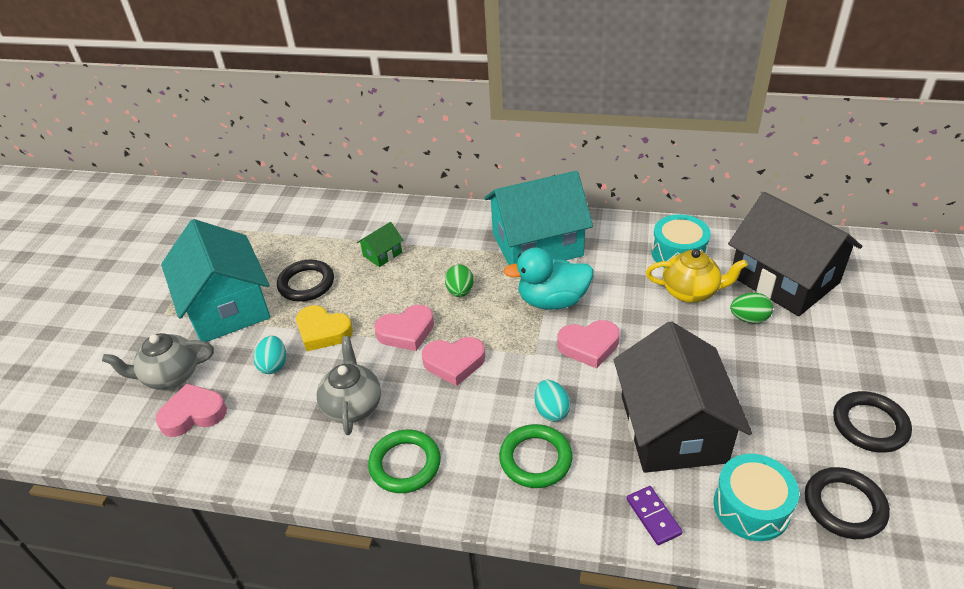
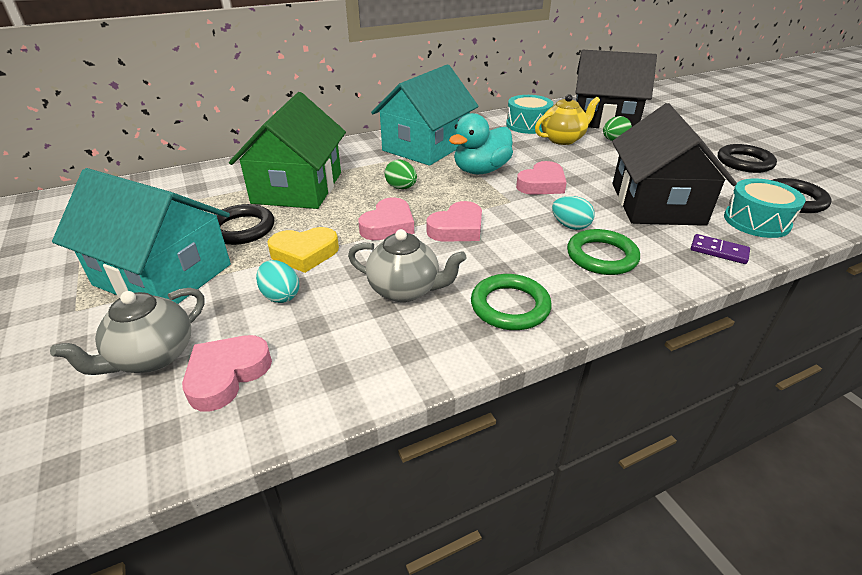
camera: 40 degrees left, 5 degrees down
(352, 405) = (405, 290): grey teapot -> grey teapot turned 150 degrees clockwise
(382, 254) = (298, 187): green house -> green house, size x2.46
(672, 428) = (656, 203): black house -> black house turned 45 degrees clockwise

